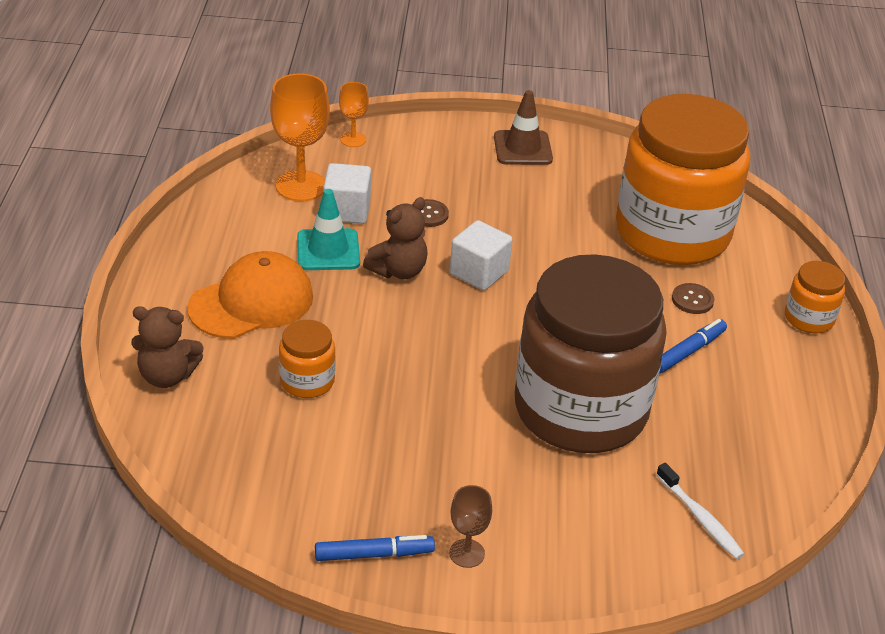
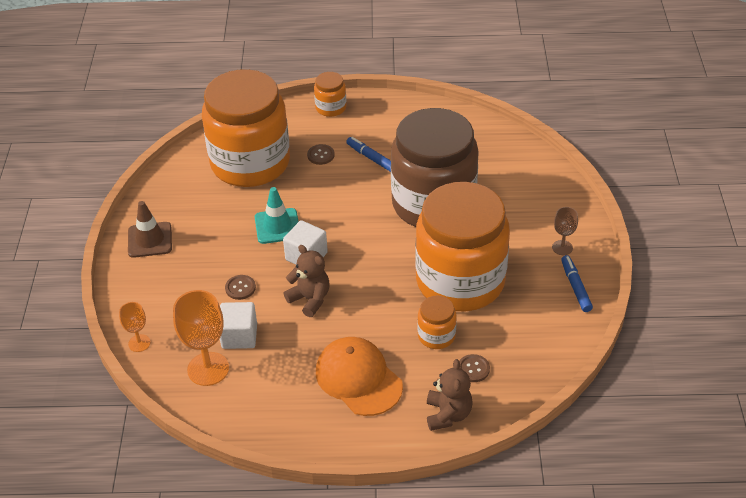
camera: 90 degrees left, 5 degrees up
(237, 410) = (473, 369): none -> brown button
(328, 250) = (290, 341): turquoise traffic cone -> turquoise traffic cone (277, 226)
(408, 419) = (460, 281): none -> orange jar
(700, 518) = (508, 157): white toothbrush -> none

